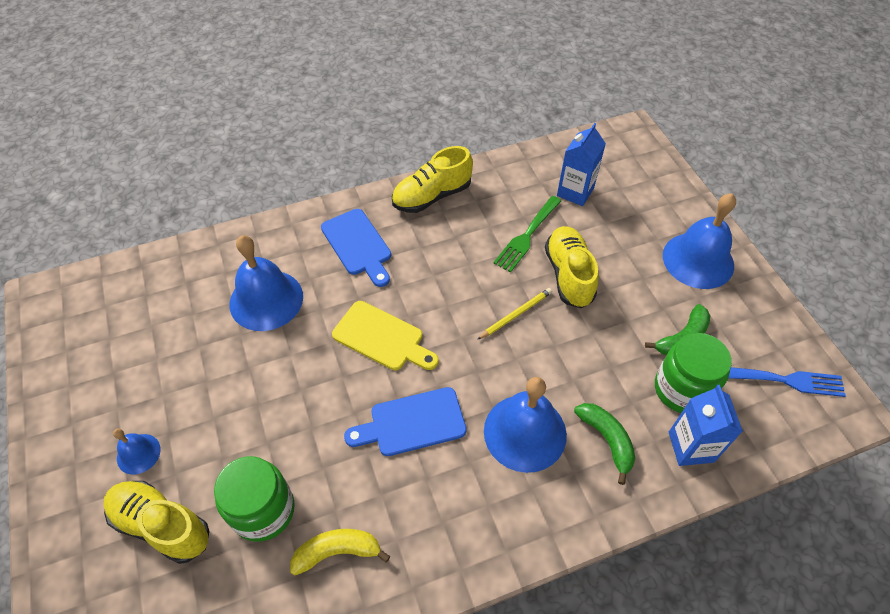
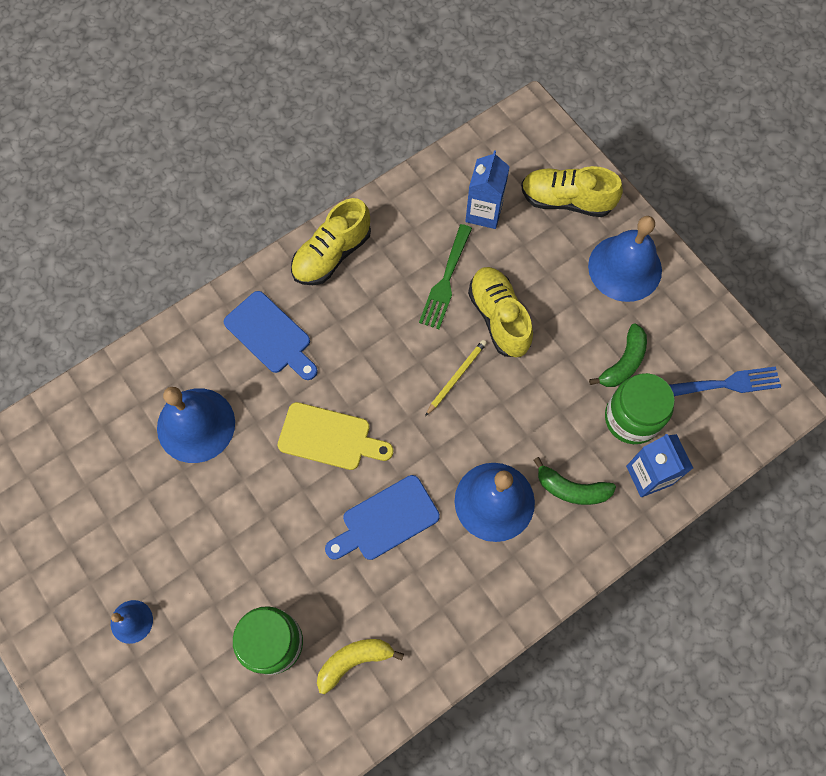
camera: 15 degrees left, 15 degrees up
(162, 525) = (183, 682): yellow shoe -> yellow shoe (566, 200)
(607, 440) = (571, 489): green banana -> green banana turned 150 degrees clockwise

